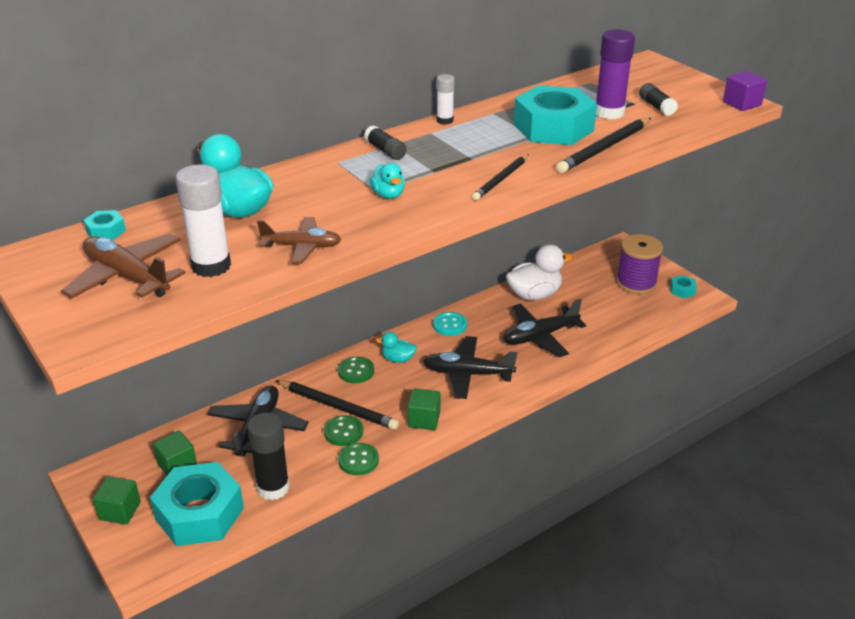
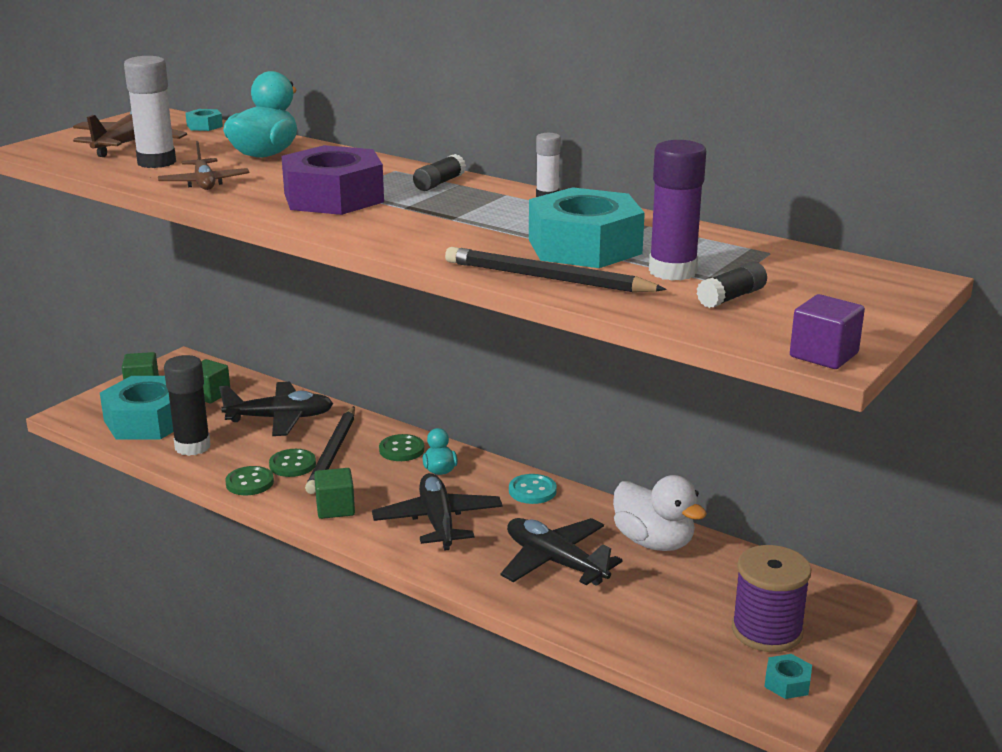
camera: 70 degrees right, 10 degrees down
(388, 195) = (333, 197): turquoise duck -> purple nut
(501, 179) = (408, 237): black pencil -> none

